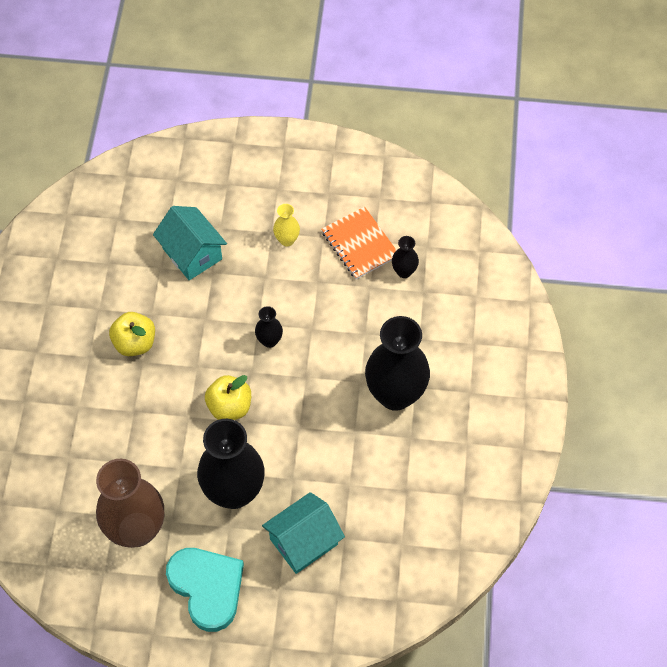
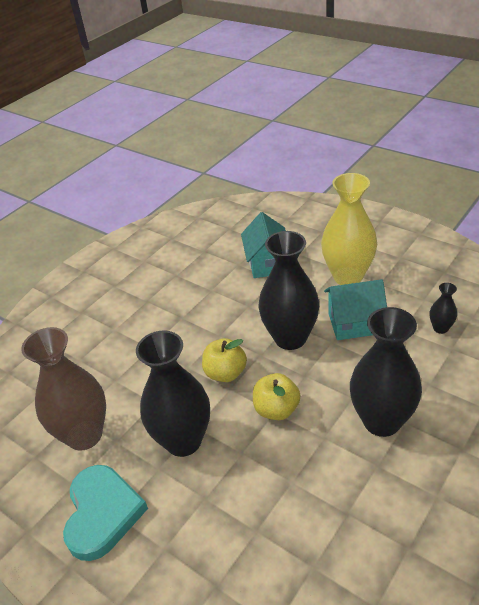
camera: 35 degrees right, 20 degrees down
(135, 343) = (185, 304): yellow apple -> yellow apple (276, 409)
(269, 341) = (290, 338): black vase -> black vase, size x2.25
(287, 240) = (348, 276): yellow vase -> yellow vase, size x2.25
(304, 542) = (216, 515): turquoise house -> turquoise house (354, 323)
(360, 244) = (409, 297): orange notebook -> none

